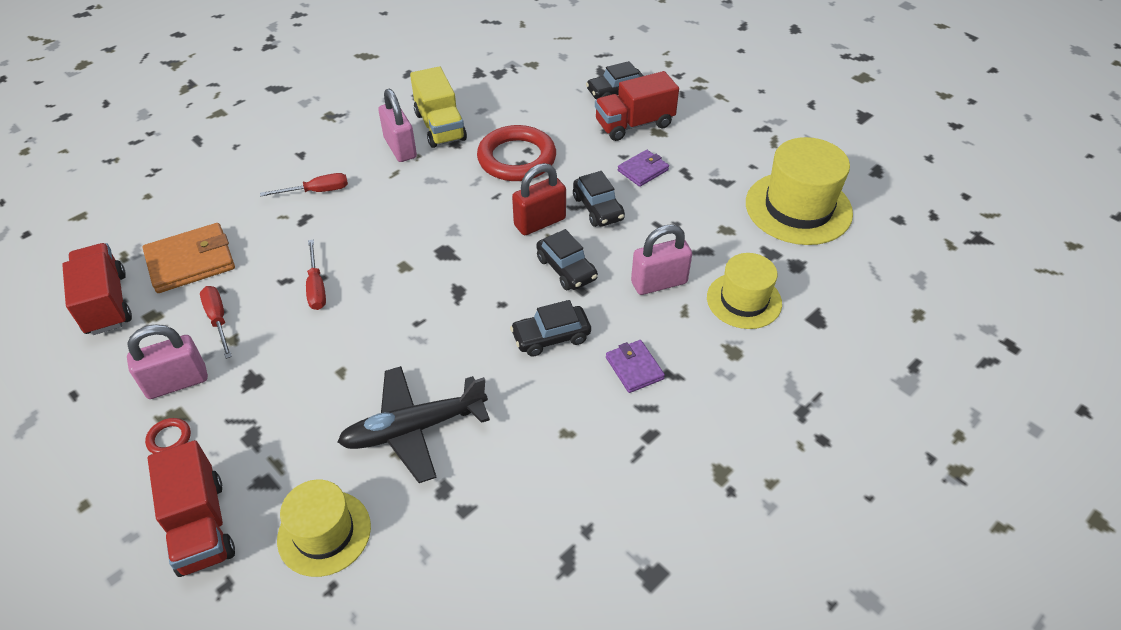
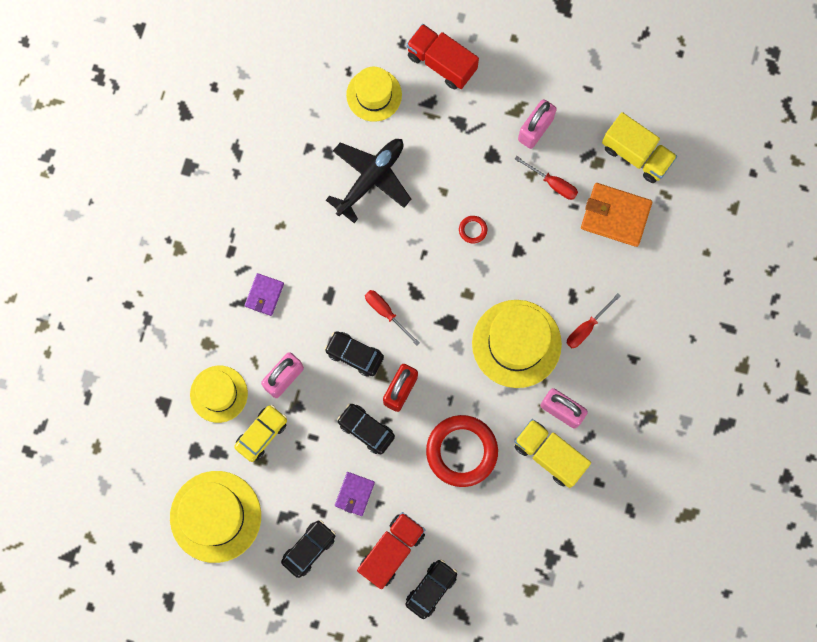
camera: 150 degrees right, 30 degrees up
(106, 303) = (636, 154): red truck -> yellow truck
(169, 438) = (505, 96): red ring -> red ring (473, 230)
(191, 261) = (615, 216): orange wallet -> orange wallet turned 75 degrees clockwise
(316, 287) = (512, 243): red screwdriver -> red screwdriver (386, 313)
(394, 208) = (516, 343): none -> yellow hat
(551, 337) = (330, 290): black car -> black car (309, 549)
(634, 368) = (264, 295): purple wallet -> purple wallet turned 75 degrees clockwise
(712, 248) = (262, 434): none -> yellow car

